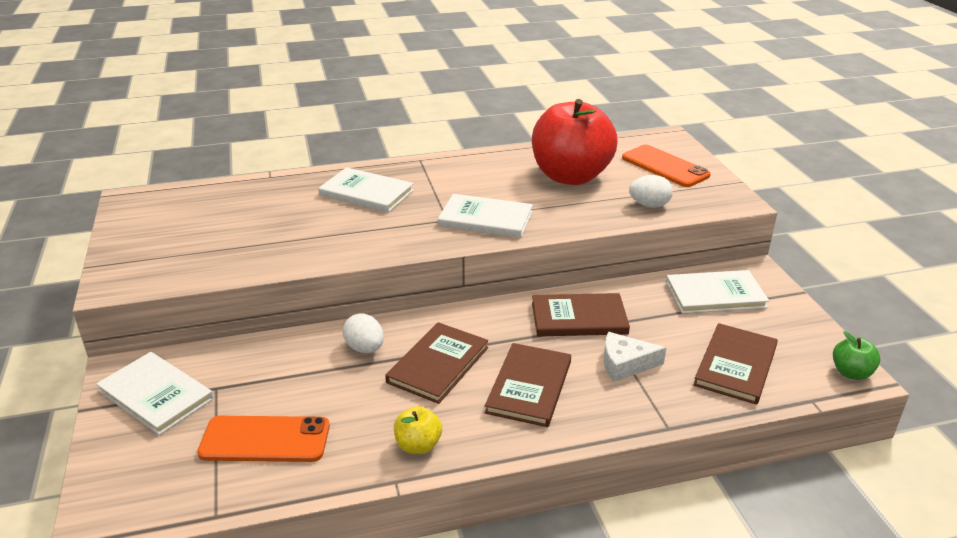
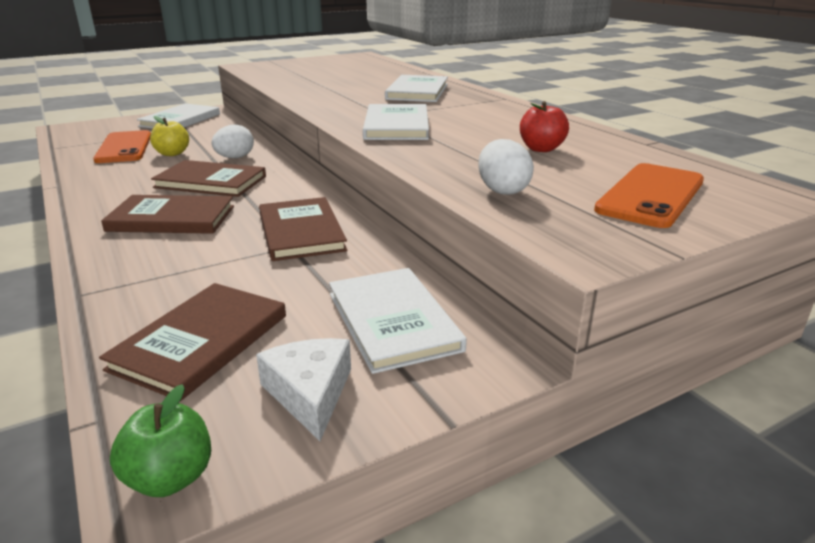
camera: 75 degrees right, 5 degrees down
(418, 445) = (98, 187): yellow apple -> yellow apple (172, 153)
(570, 176) = (541, 149): red apple -> red apple, size x0.41
(625, 364) = (208, 262): white cheese -> white cheese (310, 393)
(736, 366) = (201, 342): brown book -> brown book turned 75 degrees counterclockwise

